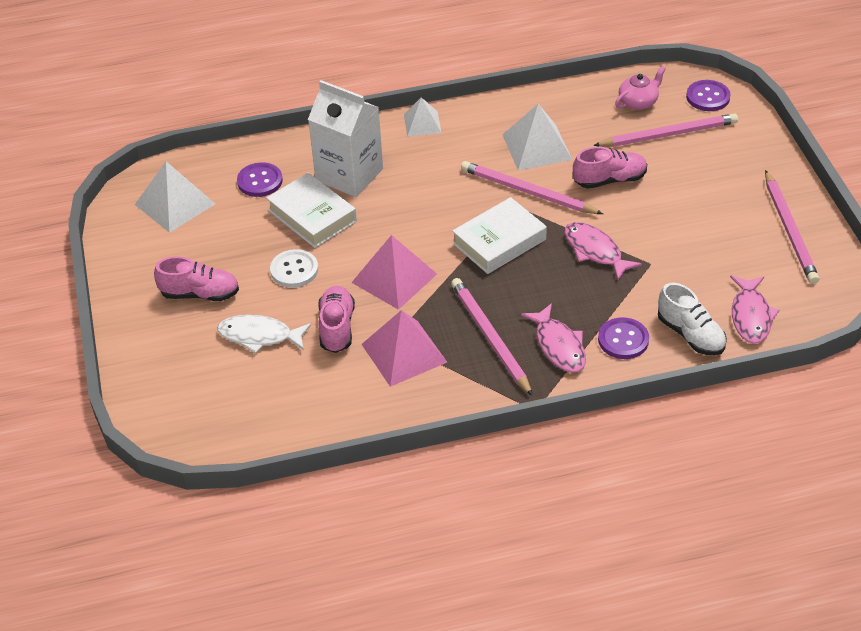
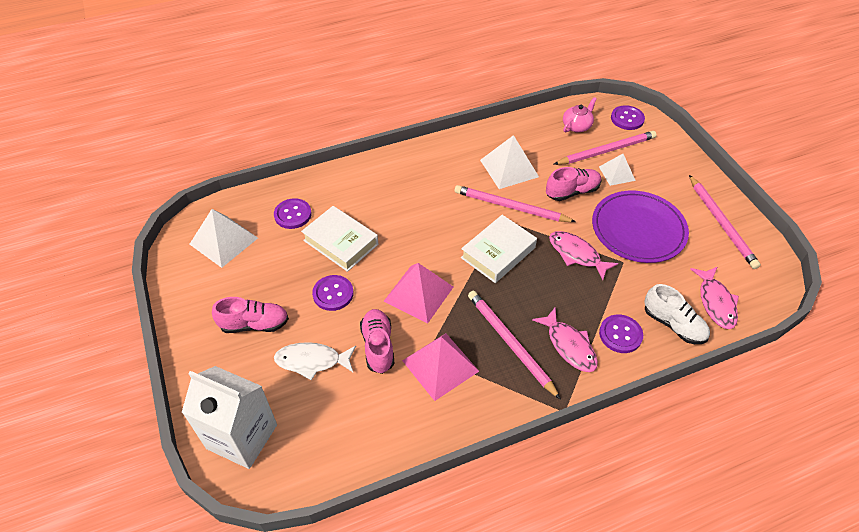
camera: 10 degrees left, 5 degrees up
(294, 270) = (333, 294): white button -> purple button
(349, 175) = (365, 203): white carton -> white carton (242, 436)
(422, 123) = (416, 155): white pyramid -> white pyramid (617, 173)
(680, 229) = (638, 229): none -> purple plate

